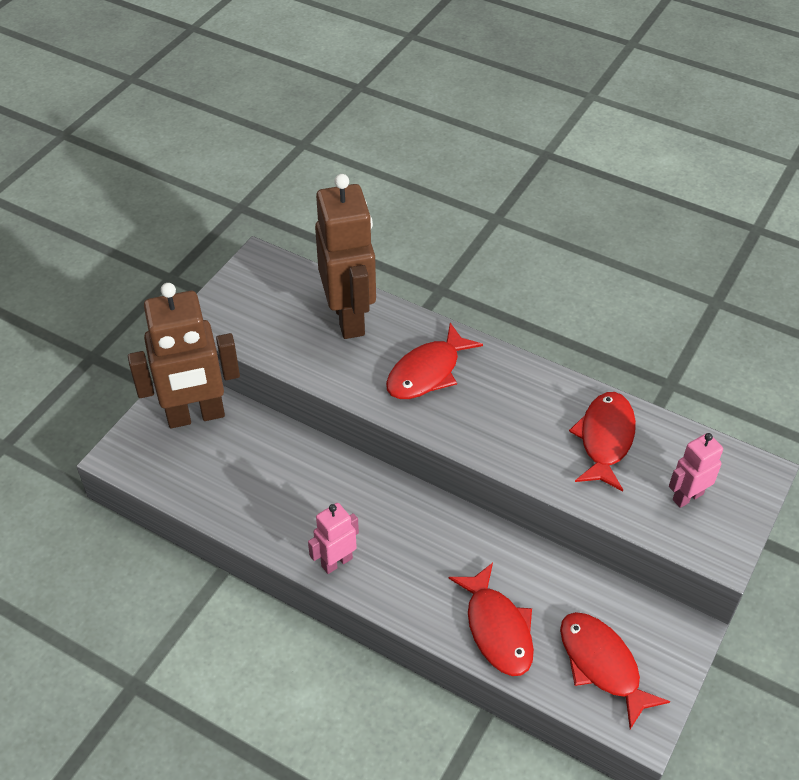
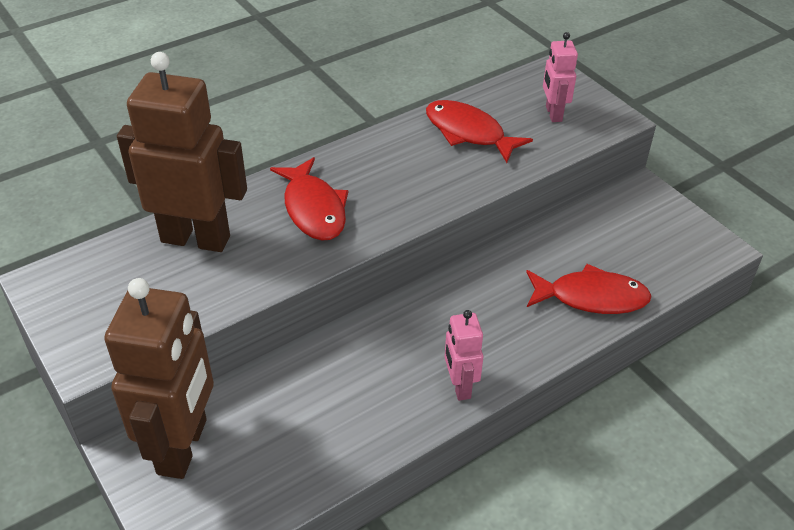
camera: 65 degrees left, 5 degrees down
(602, 665) = (654, 247): red fish -> none

